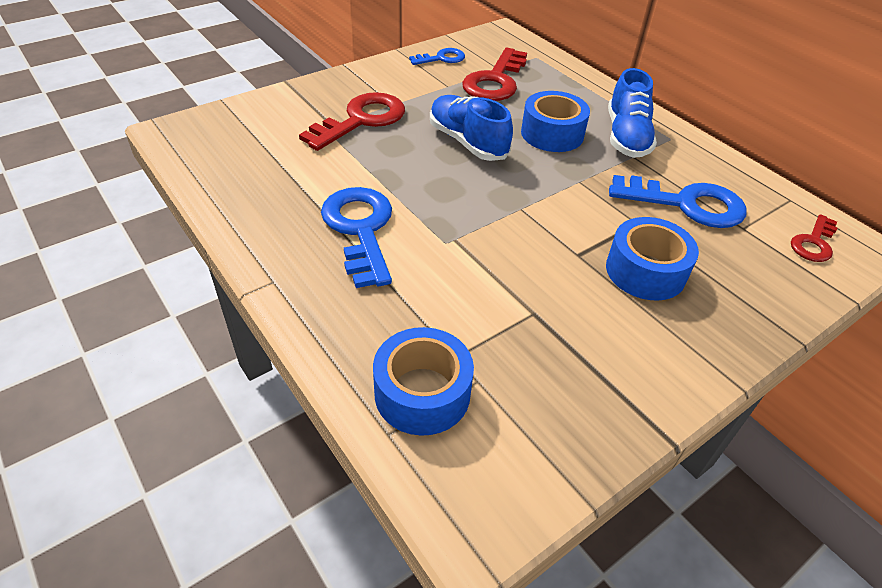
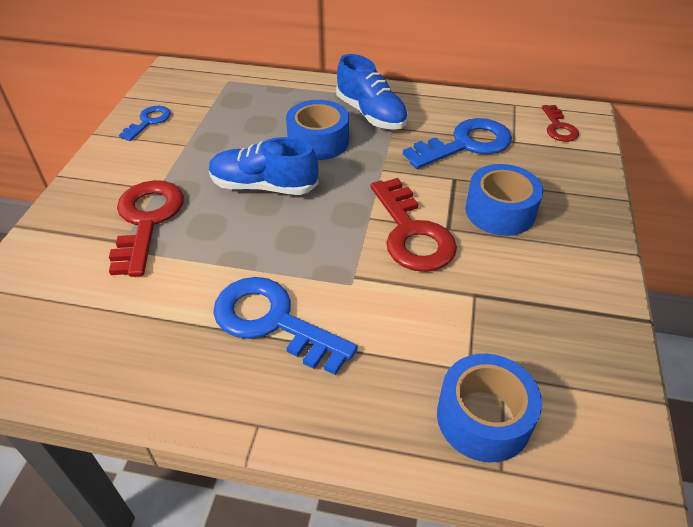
camera: 40 degrees left, 0 degrees up
(495, 81) = (220, 119): red key -> red key (412, 233)

